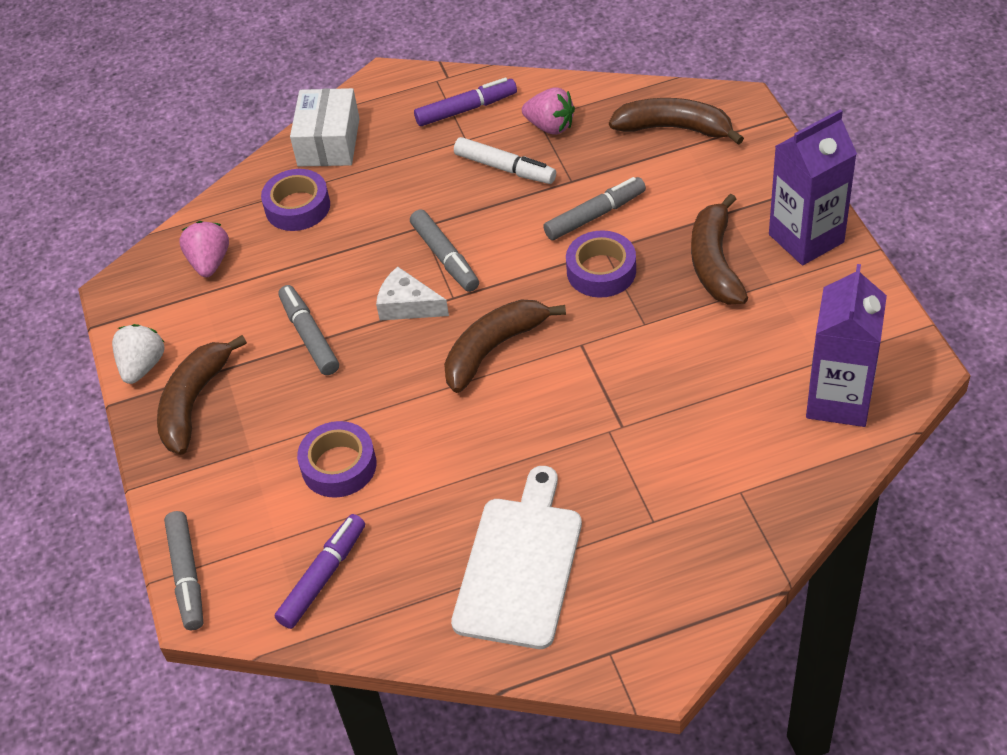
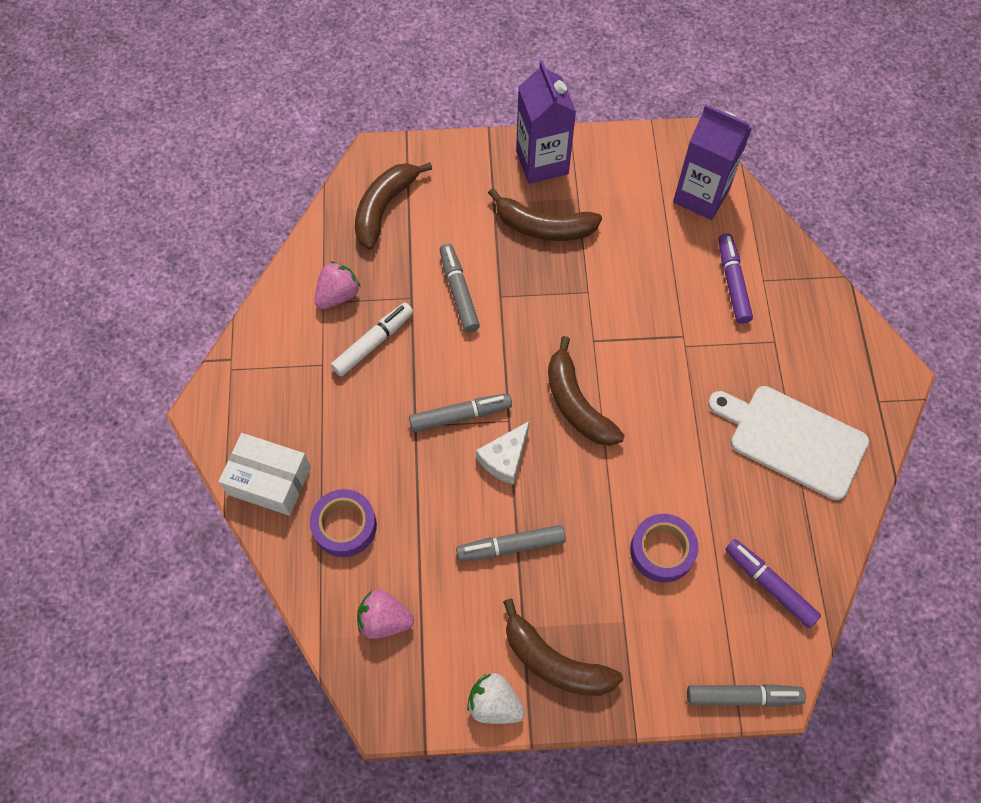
camera: 80 degrees left, 15 degrees up
(466, 109) = (283, 354): purple marker -> purple marker (732, 282)
(601, 271) = (522, 305): purple tape -> none

